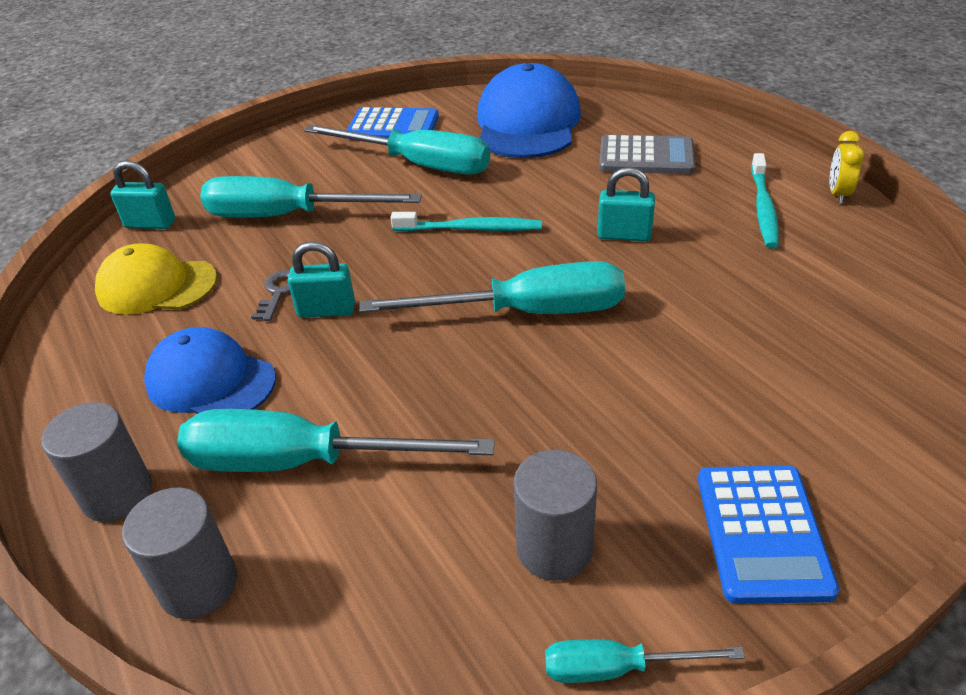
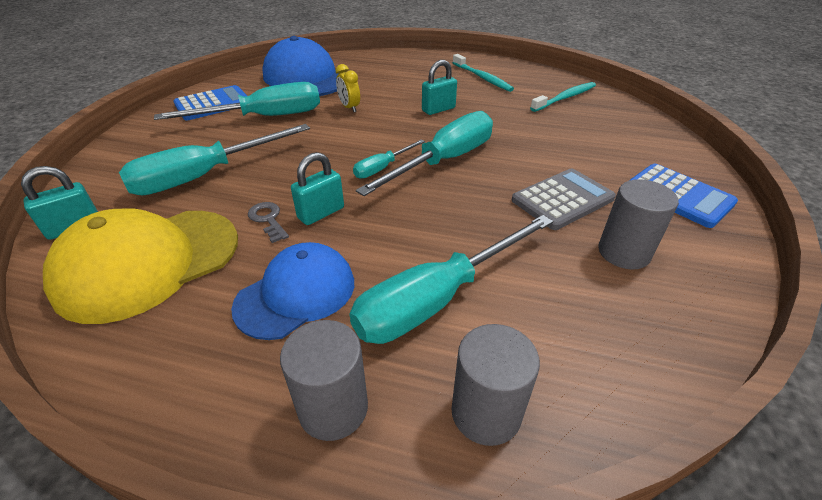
camera: 45 degrees left, 0 degrees up
(156, 286) = (148, 263): yellow cap -> yellow cap, size x1.50
(210, 380) = (296, 294): blue cap -> blue cap turned 150 degrees clockwise
(470, 229) = (350, 136): turquoise toothbrush -> turquoise toothbrush (565, 98)
(617, 668) = (723, 282): turquoise screwdriver -> turquoise screwdriver (382, 168)
(646, 157) = (396, 74): grey calculator -> grey calculator (562, 199)
(838, 194) = (503, 63): yellow clock -> yellow clock (349, 108)

